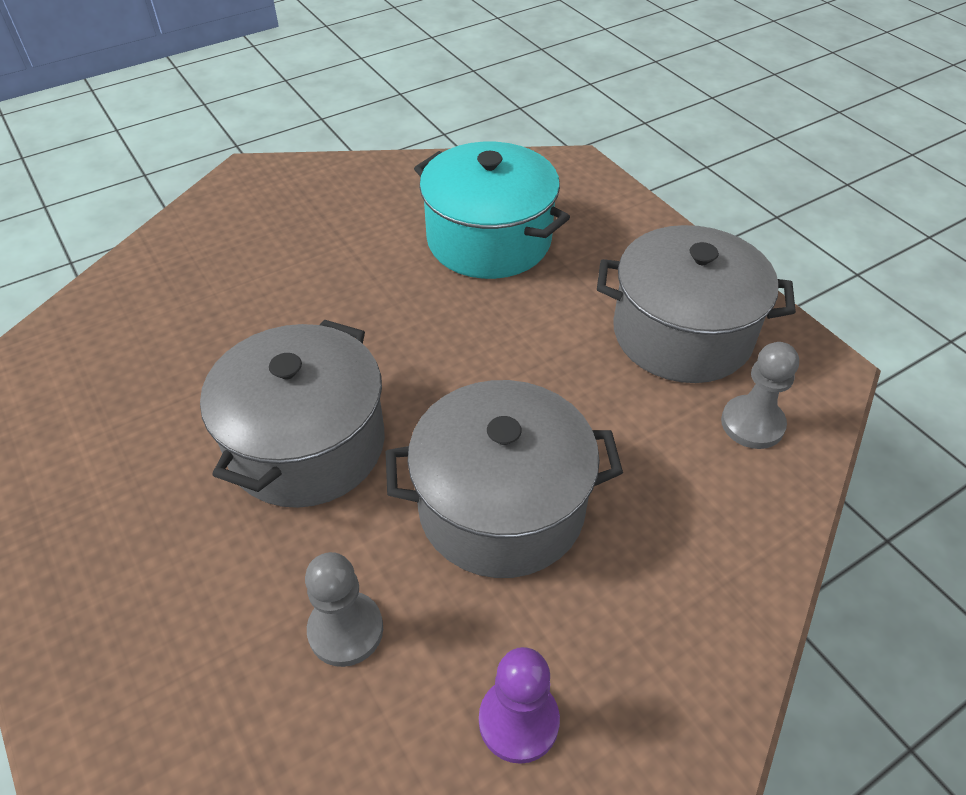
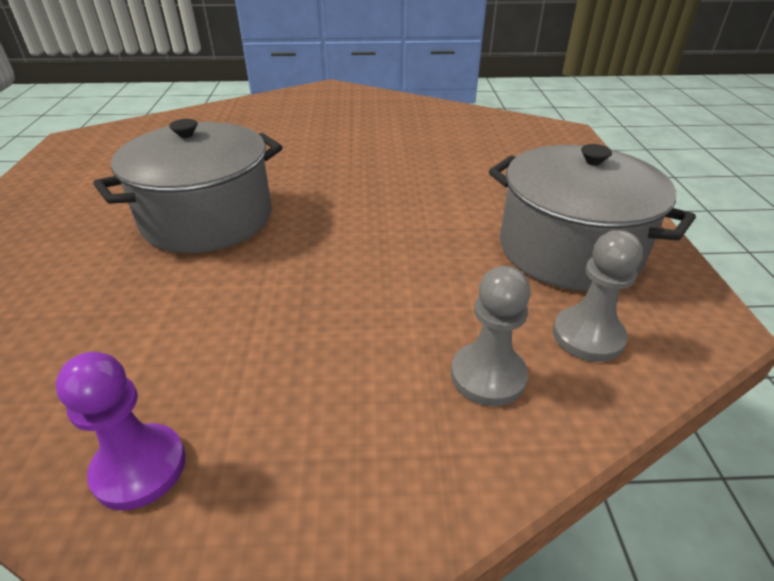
camera: 30 degrees right, 10 degrees down
(346, 630) = (100, 333): grey pawn -> grey pawn (488, 376)
(489, 240) = (454, 152): turquoise pot -> none
(501, 506) = (297, 305): grey pot -> none

